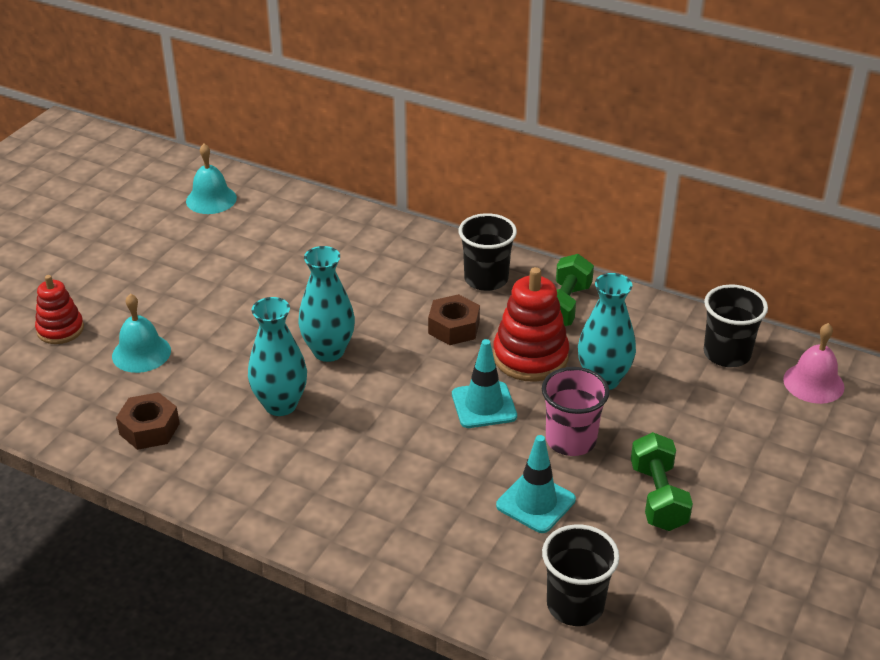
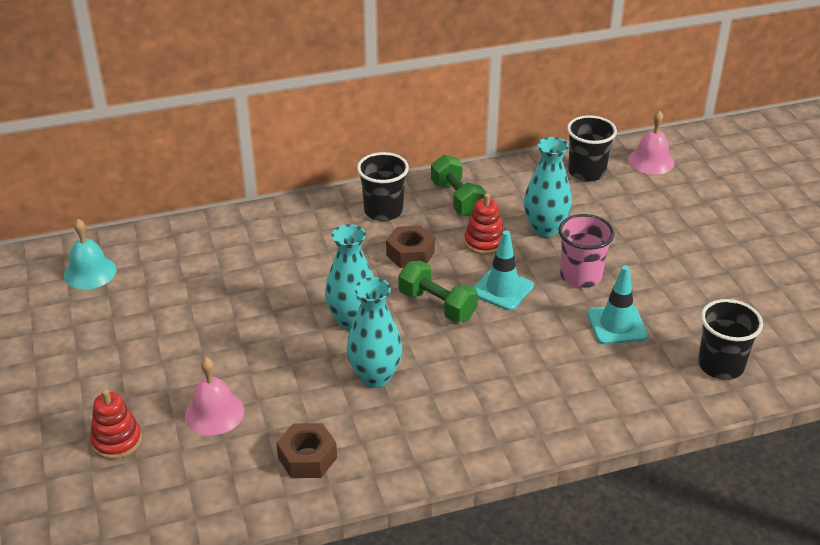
camera: 45 degrees left, 0 degrees up
(141, 353) = (214, 413): turquoise bell -> pink bell
(530, 357) = (484, 242): red stacking toy -> red stacking toy, size x0.63
(658, 497) = (671, 276): green dumbbell -> green dumbbell (437, 305)

